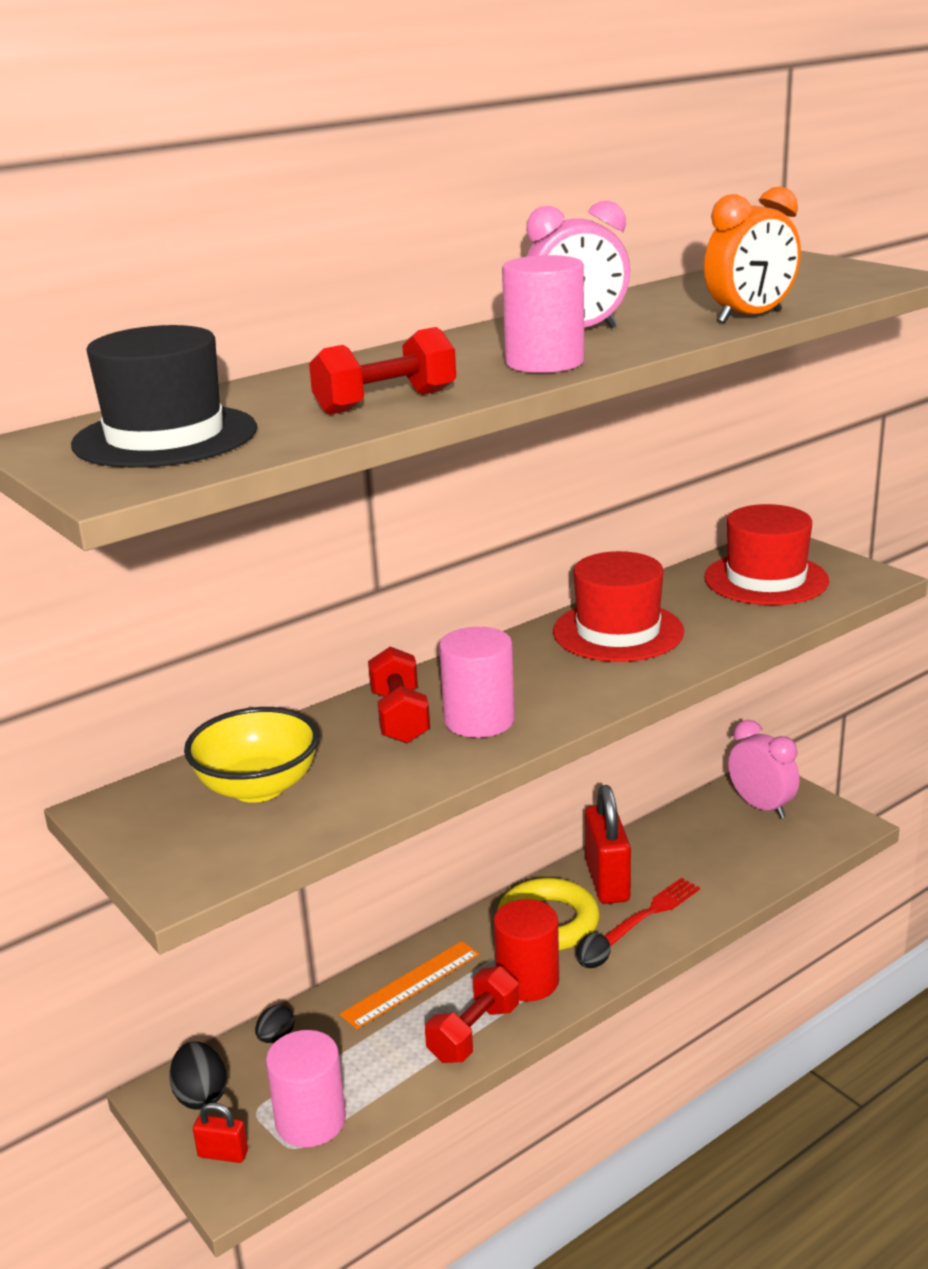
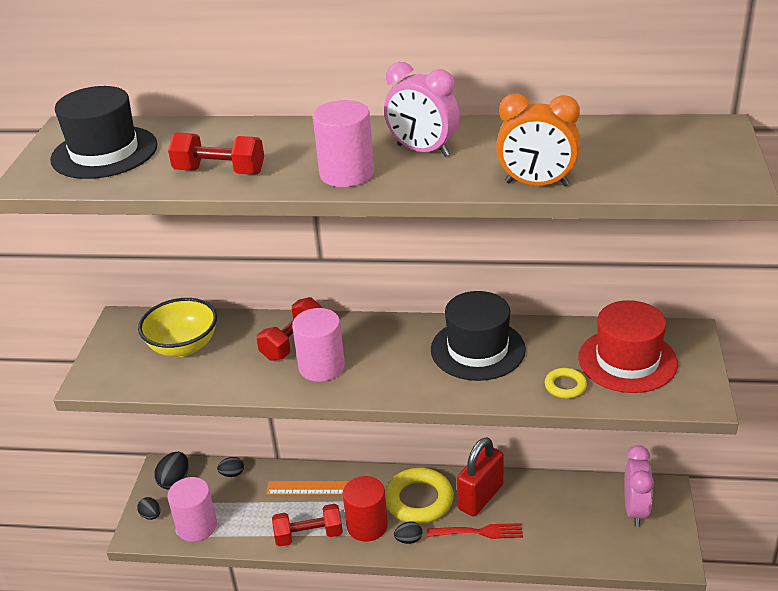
camera: 45 degrees right, 10 degrees up
(223, 1154) = (151, 515): red padlock -> black egg
(618, 632) = (477, 349): red hat -> black hat
(751, 619) = (565, 386): none -> yellow ring

